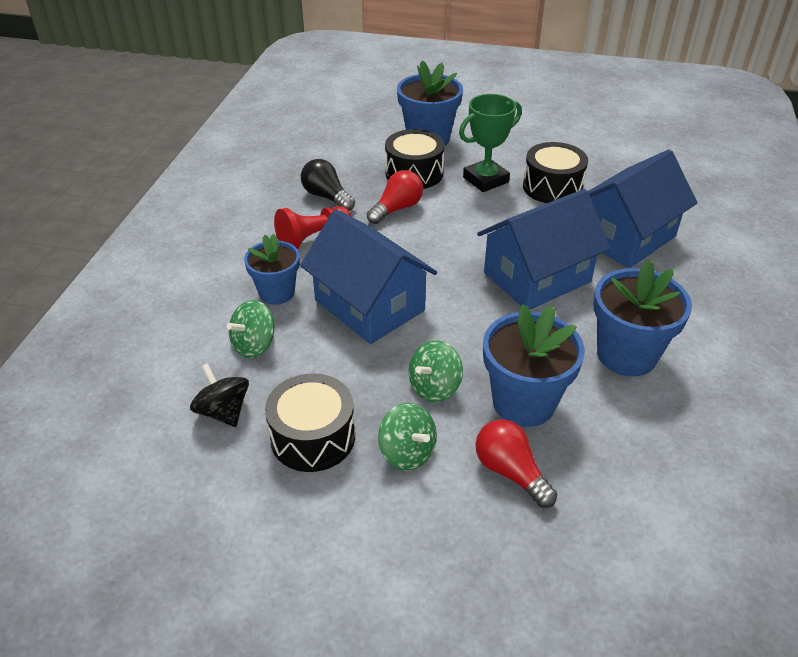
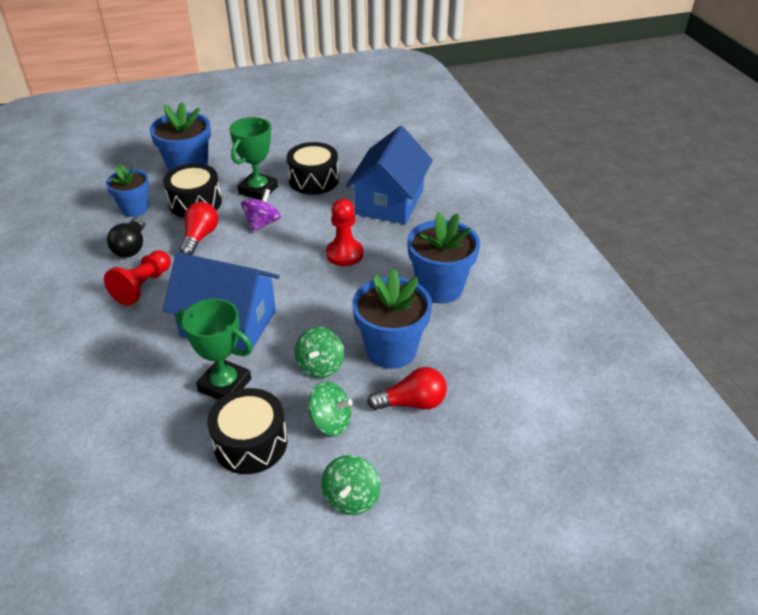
camera: 30 degrees left, 0 degrees up
(223, 411) = (161, 456): black spinning top -> none
(254, 345) = (151, 393): green spinning top -> green spinning top (351, 498)
(277, 293) = (141, 342): blue flower pot -> blue flower pot (135, 209)
(326, 366) = (225, 385): none -> green trophy
(327, 197) = (131, 247): black light bulb -> black light bulb turned 105 degrees counterclockwise
(468, 215) = (262, 223): none -> purple spinning top
(510, 472) = (412, 403): red light bulb -> red light bulb turned 150 degrees clockwise
(537, 277) = (344, 254): blue house -> red pawn

